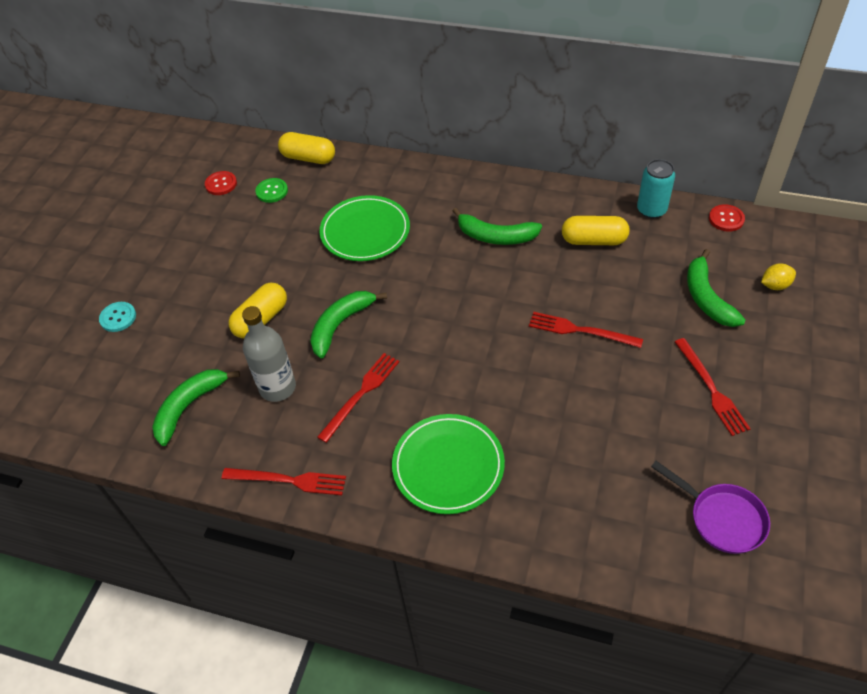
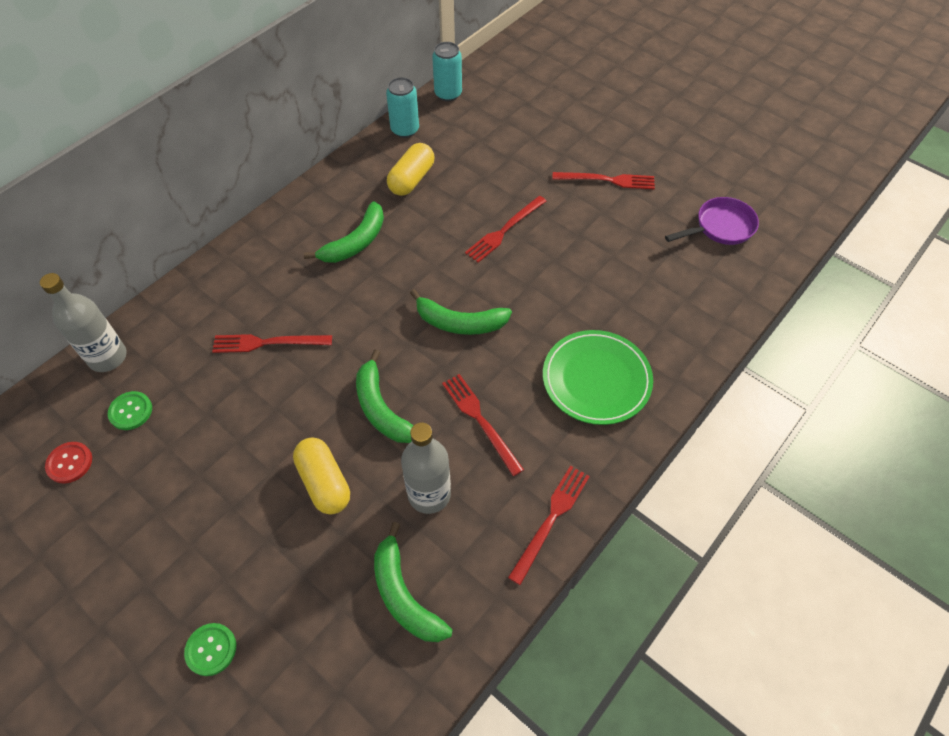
camera: 70 degrees left, 5 degrees up
(118, 317) = (211, 649): turquoise button -> green button
(308, 158) = (108, 357): yellow capsule -> grey bottle
(365, 231) = (268, 343): green plate -> red fork
(707, 298) = (520, 142): green banana -> green banana (460, 323)
(726, 219) = (448, 94): red button -> turquoise can
(775, 285) = (532, 101): yellow lemon -> none

